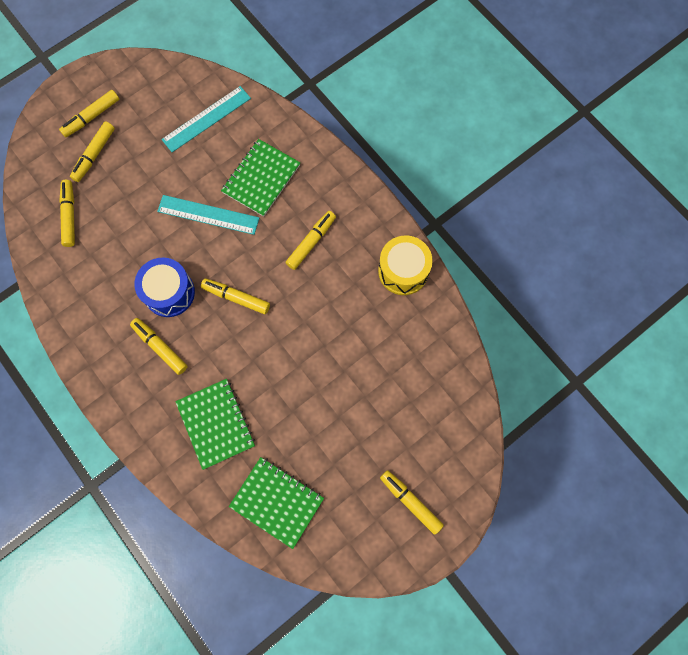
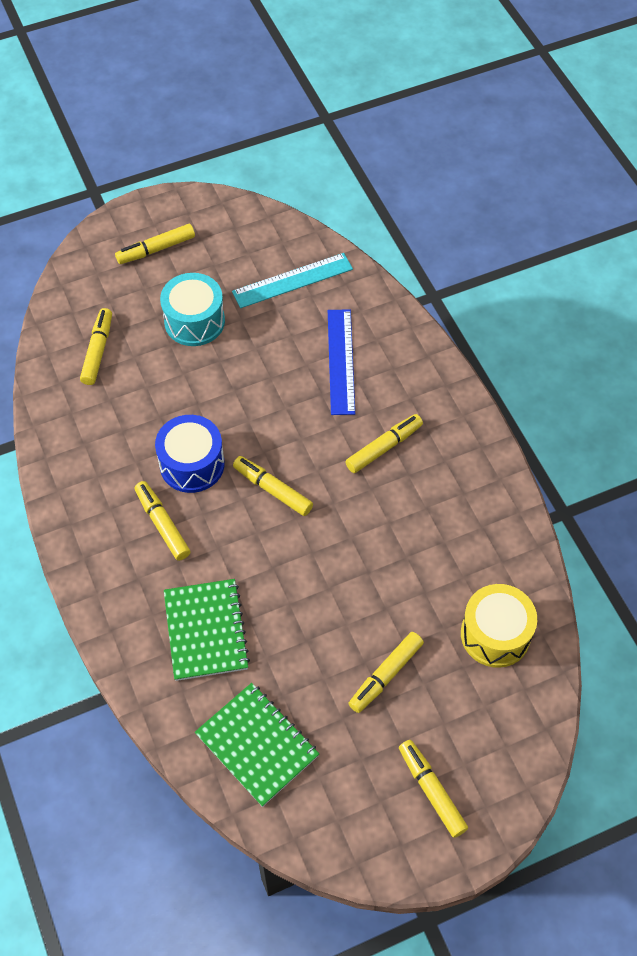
camera: 15 degrees right, 15 degrees down
(94, 155) = (147, 291): yellow marker -> yellow marker (385, 675)
(139, 172) = (194, 321): none -> turquoise drum
(208, 215) = (264, 387): turquoise ruler -> none
(261, 179) = (341, 361): green notebook -> blue ruler
(403, 271) = (492, 508): yellow drum -> yellow drum (495, 634)

